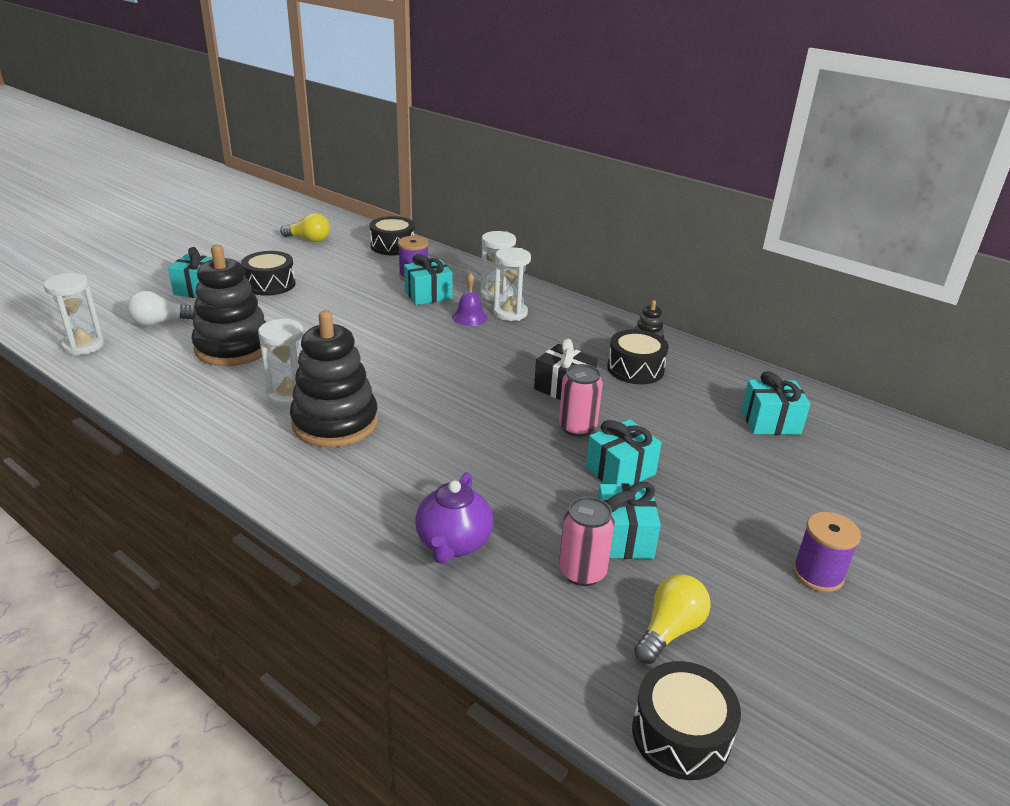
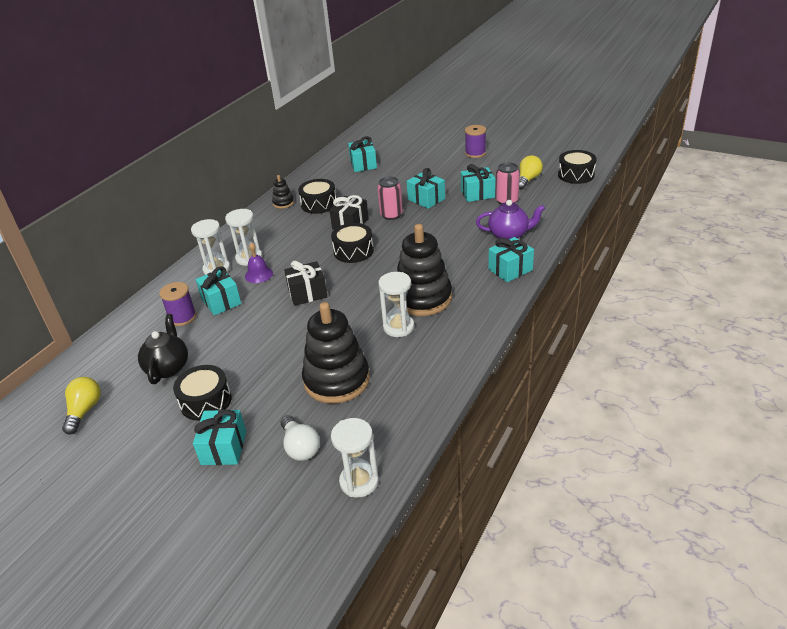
camera: 95 degrees left, 5 degrees up
(336, 269) = (168, 367): none -> black teapot
(347, 519) = (510, 269): none -> turquoise gift
(393, 246) = (109, 346): black drum -> black drum (353, 251)
(408, 343) = (307, 293): none -> black gift
(670, 630) = (528, 180): yellow light bulb -> yellow light bulb turned 90 degrees clockwise

